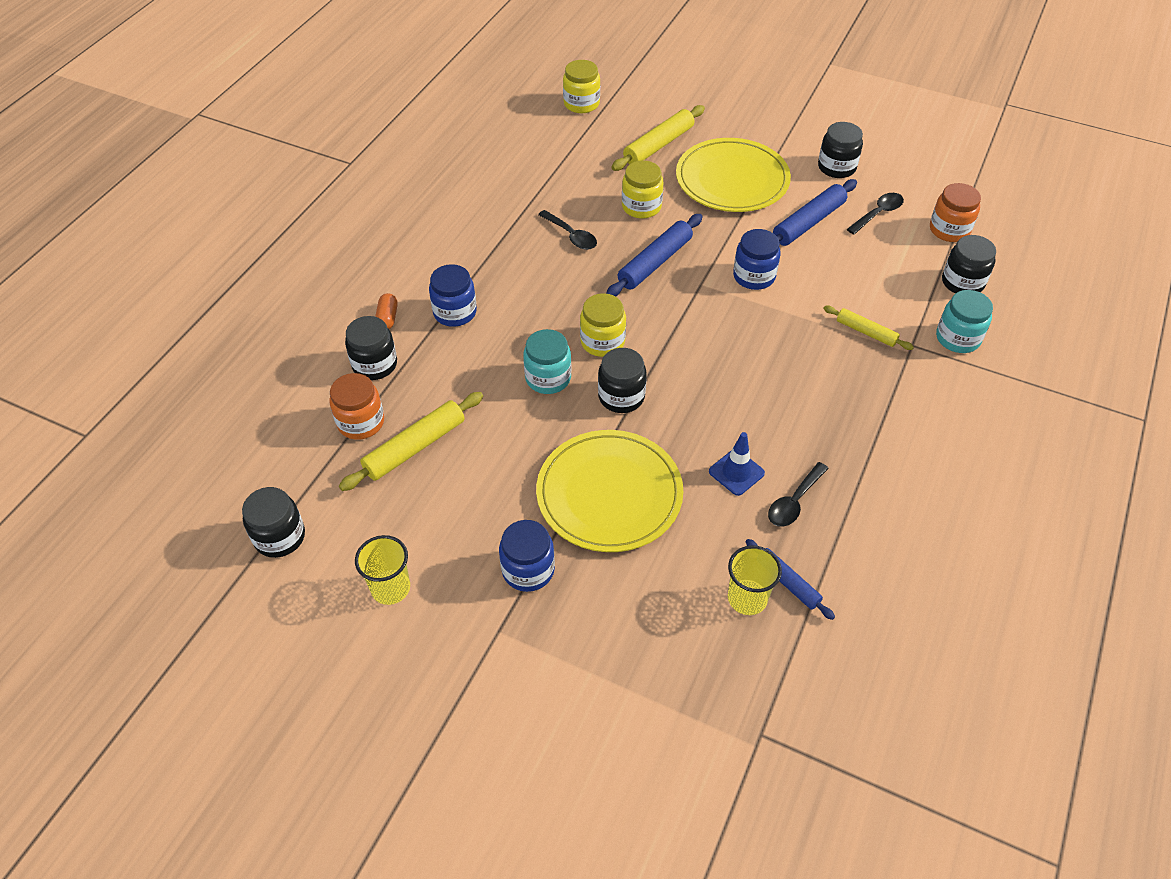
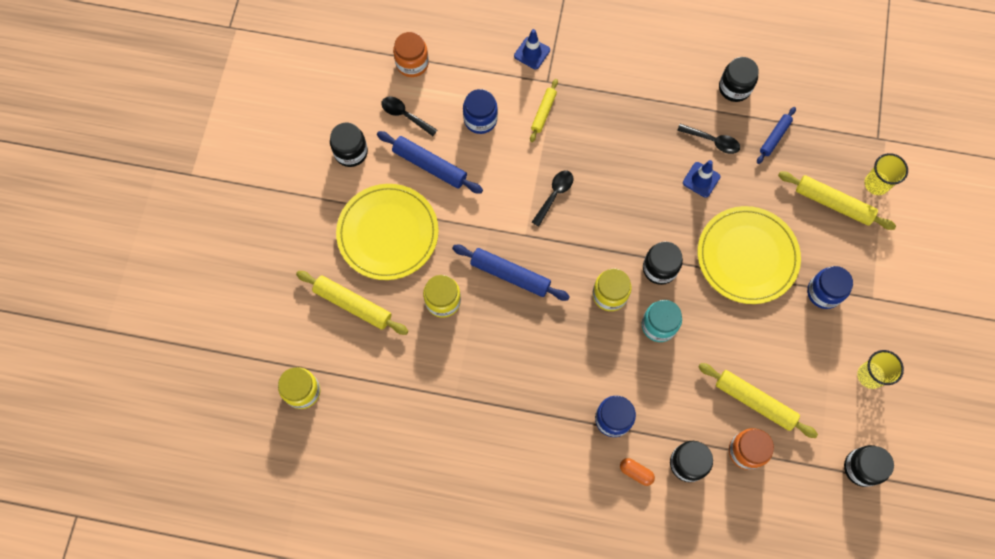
camera: 105 degrees left, 20 degrees up
(387, 318) = (636, 472): orange capsule -> orange capsule turned 45 degrees clockwise
(571, 235) = (495, 350): black spoon -> black spoon (554, 195)
(661, 628) = (833, 203): none -> yellow rolling pin
(747, 598) = (794, 158): yellow cup -> yellow cup (876, 184)
(754, 276) = (505, 197): blue jar -> blue jar (480, 119)
(957, 338) = (532, 53): turquoise jar -> blue traffic cone
(962, 282) = (471, 52): black jar -> black jar (734, 88)

